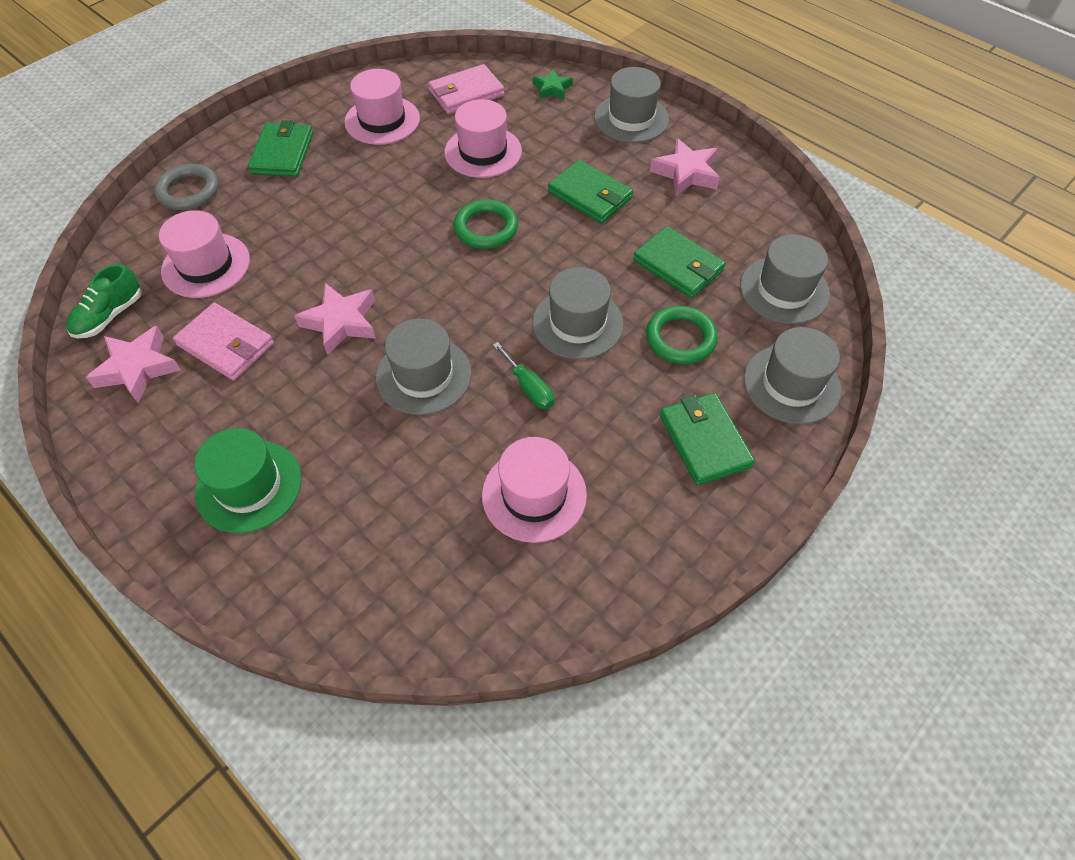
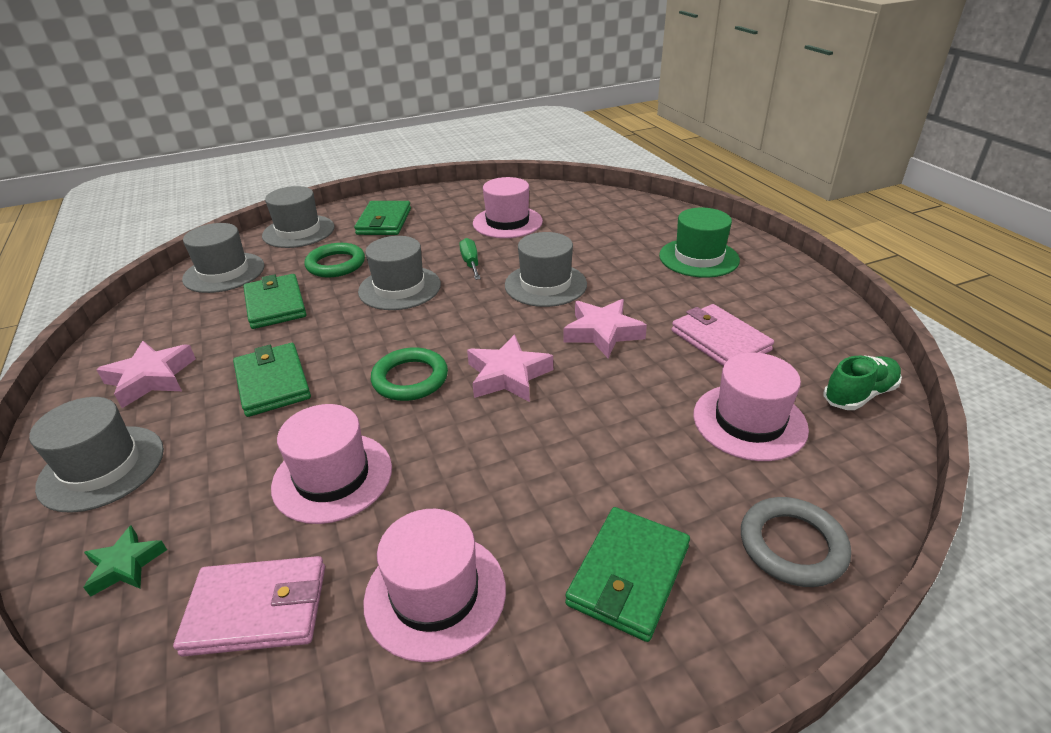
camera: 155 degrees left, 20 degrees down
(138, 368) = (809, 342): pink star -> pink star (508, 375)

